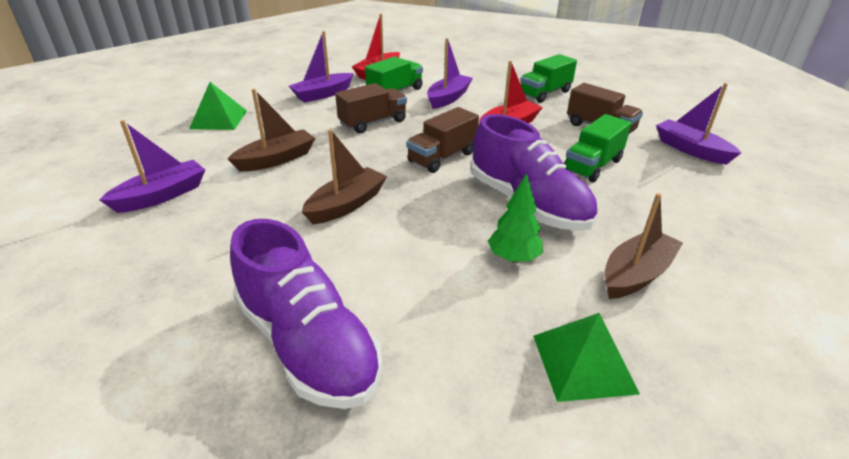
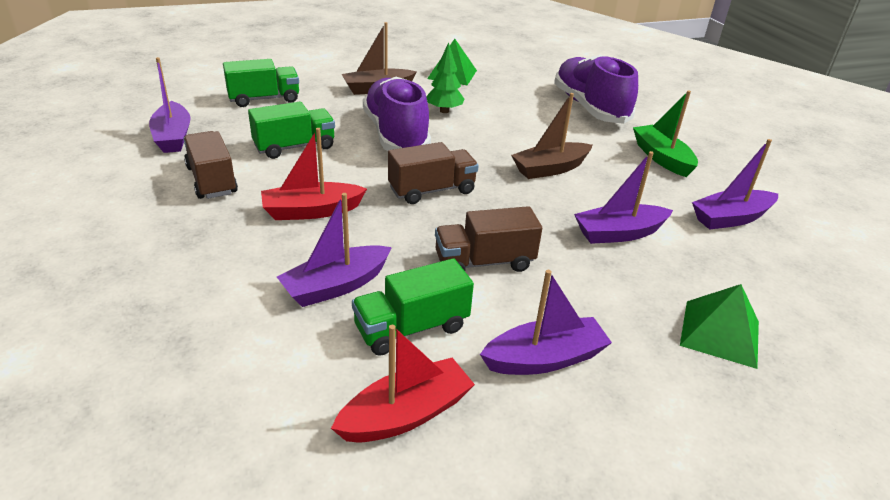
camera: 160 degrees left, 0 degrees up
(208, 257) = (661, 158): none -> green boat
(276, 159) = (619, 233): brown boat -> purple boat
(545, 93) = (177, 255): green truck -> green truck (264, 99)

